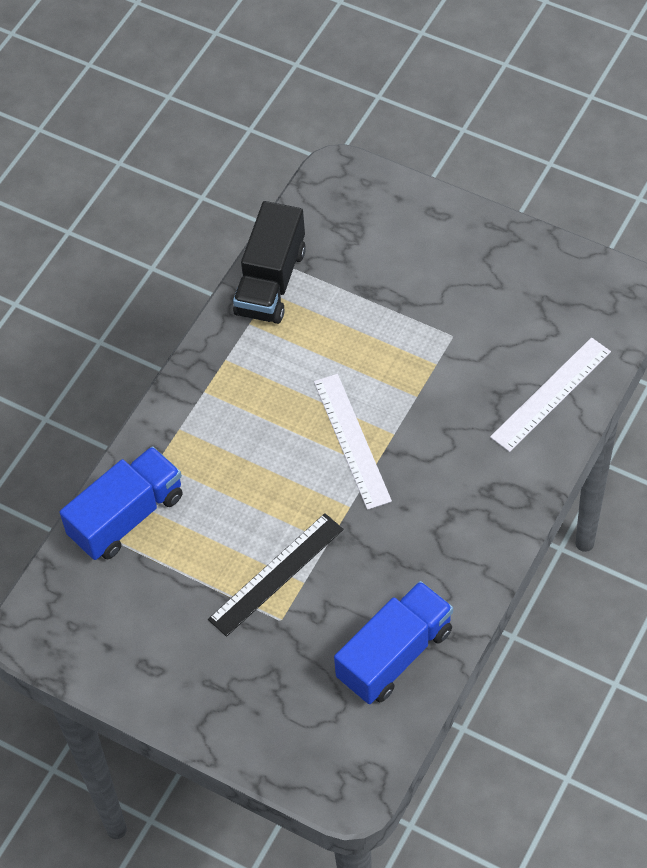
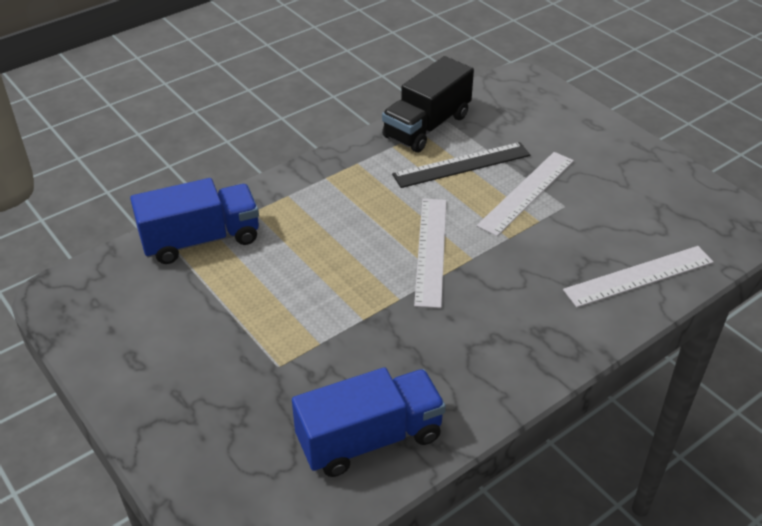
camera: 20 degrees right, 15 degrees down
(276, 574) = (298, 327): black ruler -> black ruler (461, 165)
(410, 333) = (527, 192): none -> white ruler

